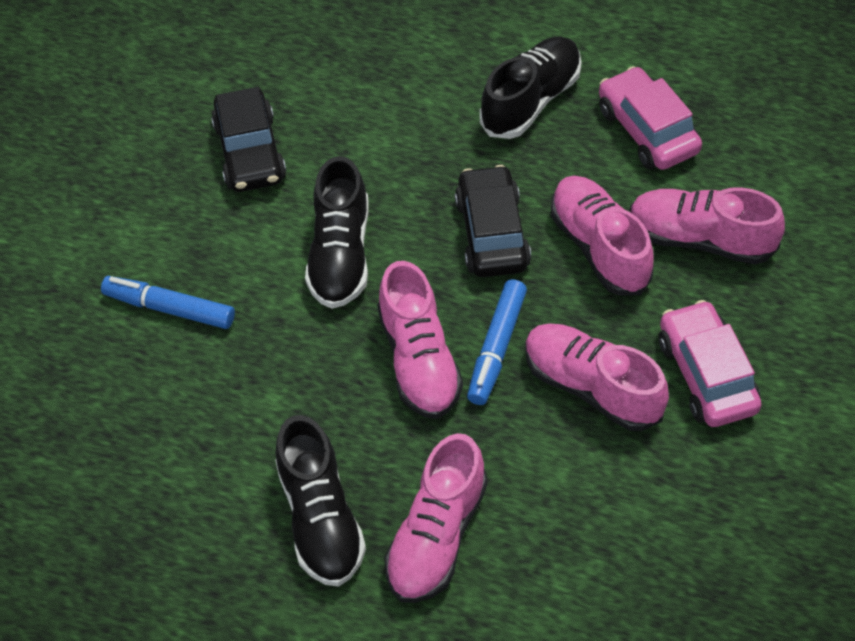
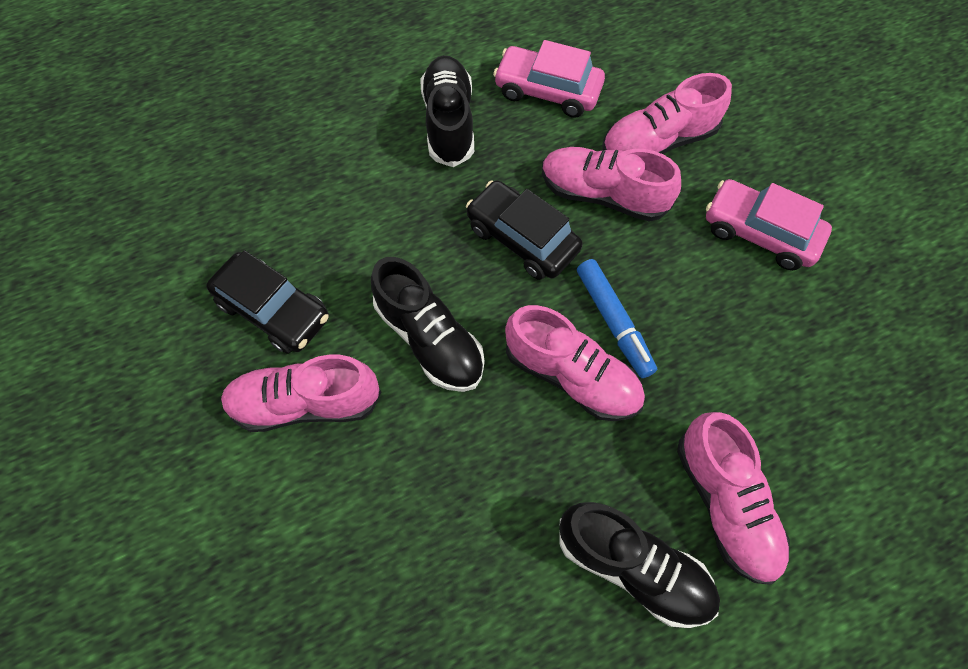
camera: 45 degrees left, 10 degrees up
(170, 308) = (337, 494): blue marker -> none
(592, 387) = (703, 299): pink shoe -> pink shoe (306, 403)

